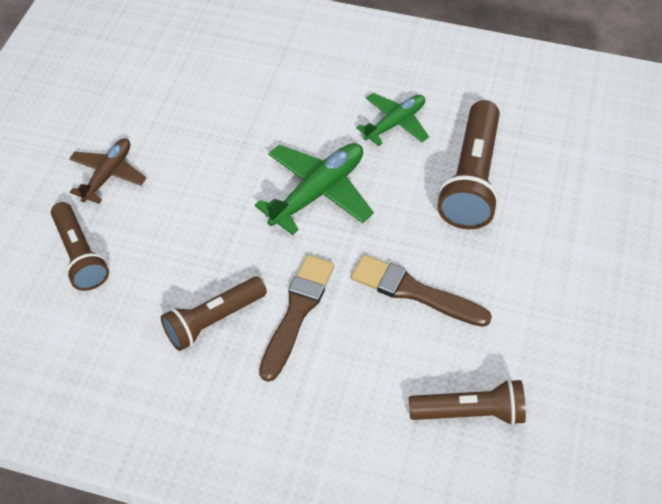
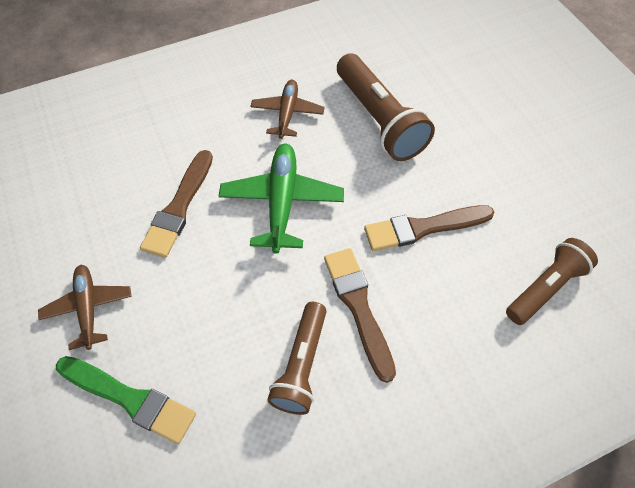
camera: 40 degrees left, 5 degrees up
(80, 255) = (130, 399): brown flashlight -> green brush
(236, 144) = (179, 207): none -> brown brush
(395, 123) = (287, 113): green plane -> brown plane

